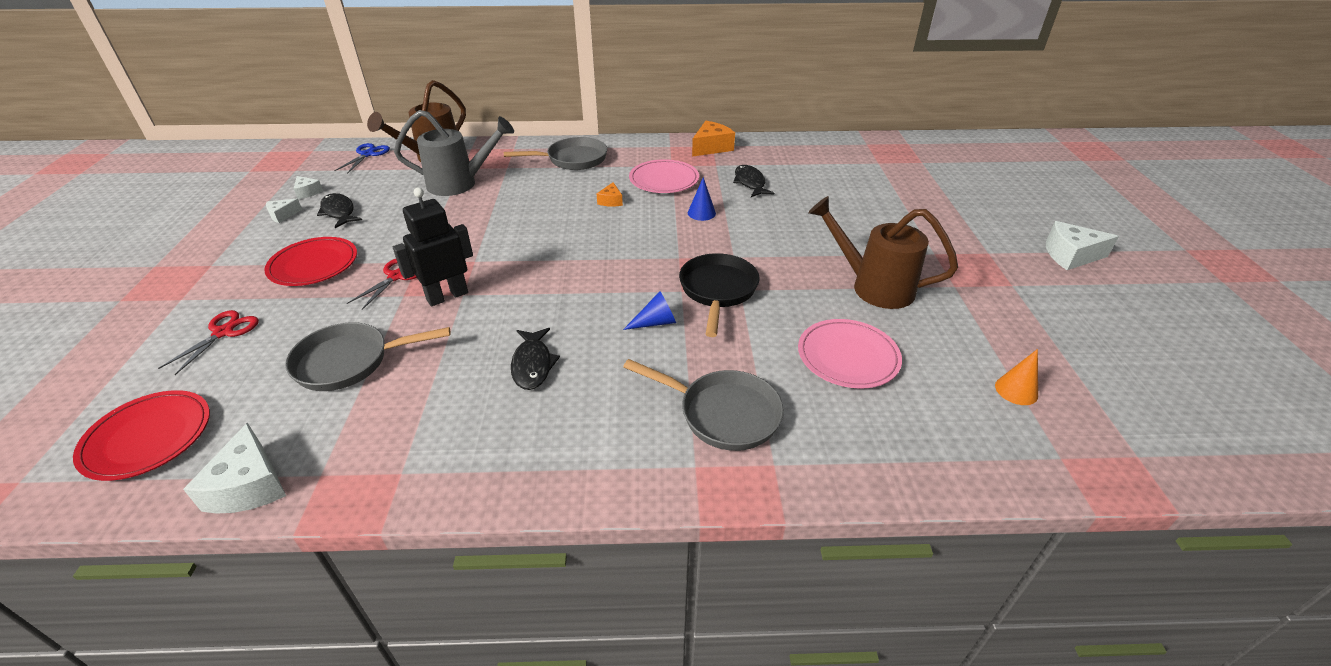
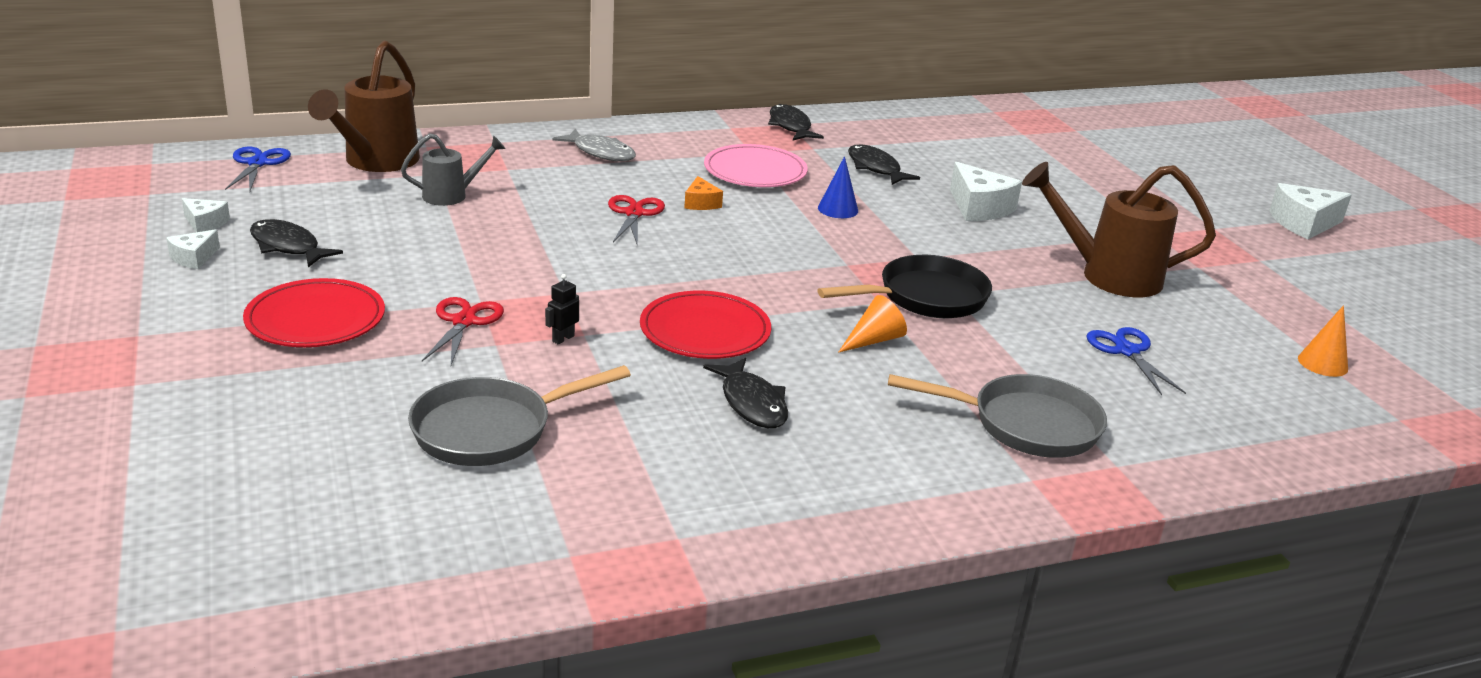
camera: 20 degrees left, 10 degrees down
(148, 437) = (269, 552): red plate -> red plate (705, 331)
(223, 332) = (255, 417): red scissors -> red scissors (634, 213)
(249, 486) = (481, 581): white cheese -> white cheese (979, 208)
(447, 296) = (563, 338): black robot -> black robot, size x0.41
(459, 184) = (451, 195): grey watering can -> grey watering can, size x0.56
(573, 159) = (601, 153): grey pan -> grey fish
(656, 322) = (874, 340): blue cone -> orange cone
(711, 147) = (790, 126): orange cheese -> black fish
(717, 291) = (925, 297): black pan -> black pan turned 75 degrees clockwise
(848, 356) = (1127, 351): pink plate -> blue scissors

